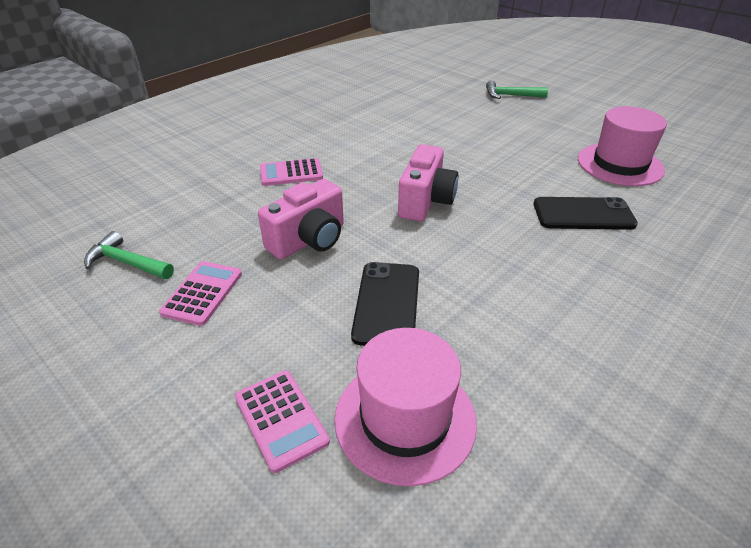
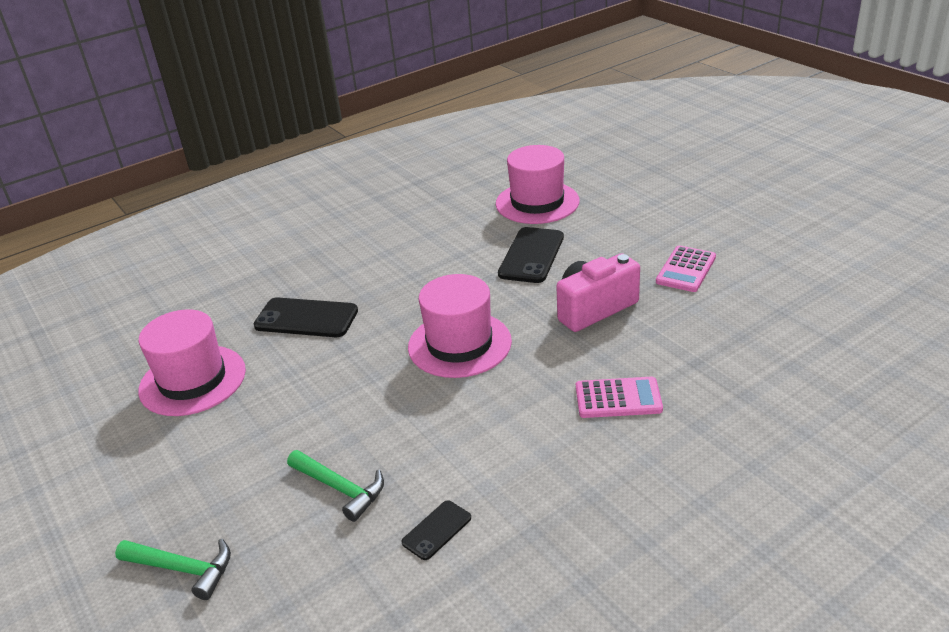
camera: 165 degrees left, 5 degrees down
(127, 263) = (771, 297): green hammer -> green hammer (340, 488)
(281, 419) = (611, 205): pink calculator -> none
(392, 113) = (436, 530): none -> black phone
(425, 201) = (459, 344): pink camera -> pink hat

